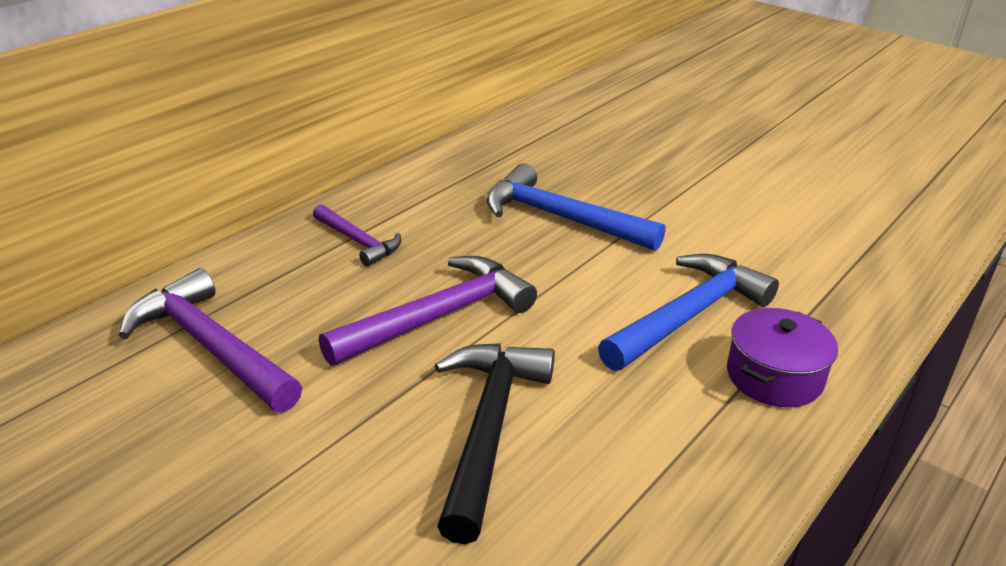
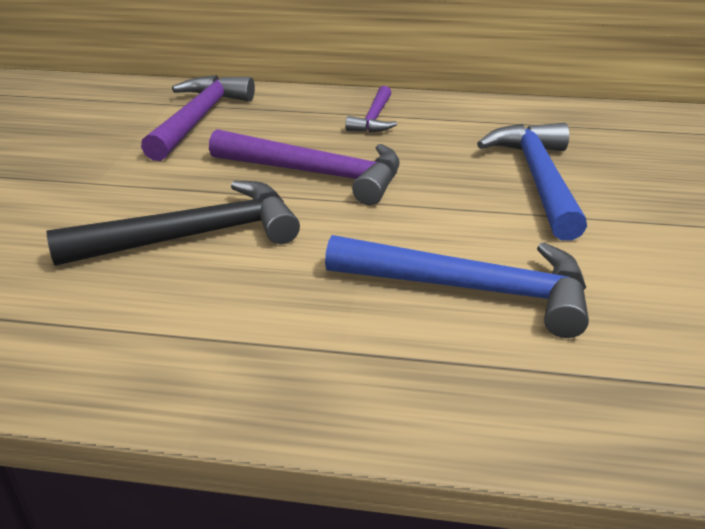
camera: 60 degrees right, 0 degrees up
(774, 376) = (428, 375): purple pot -> none

